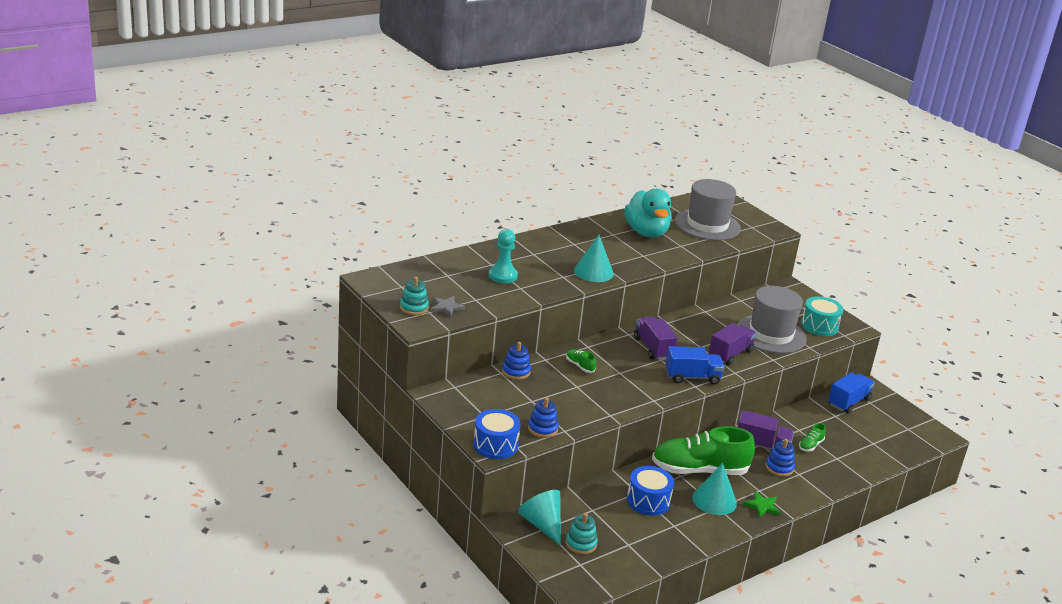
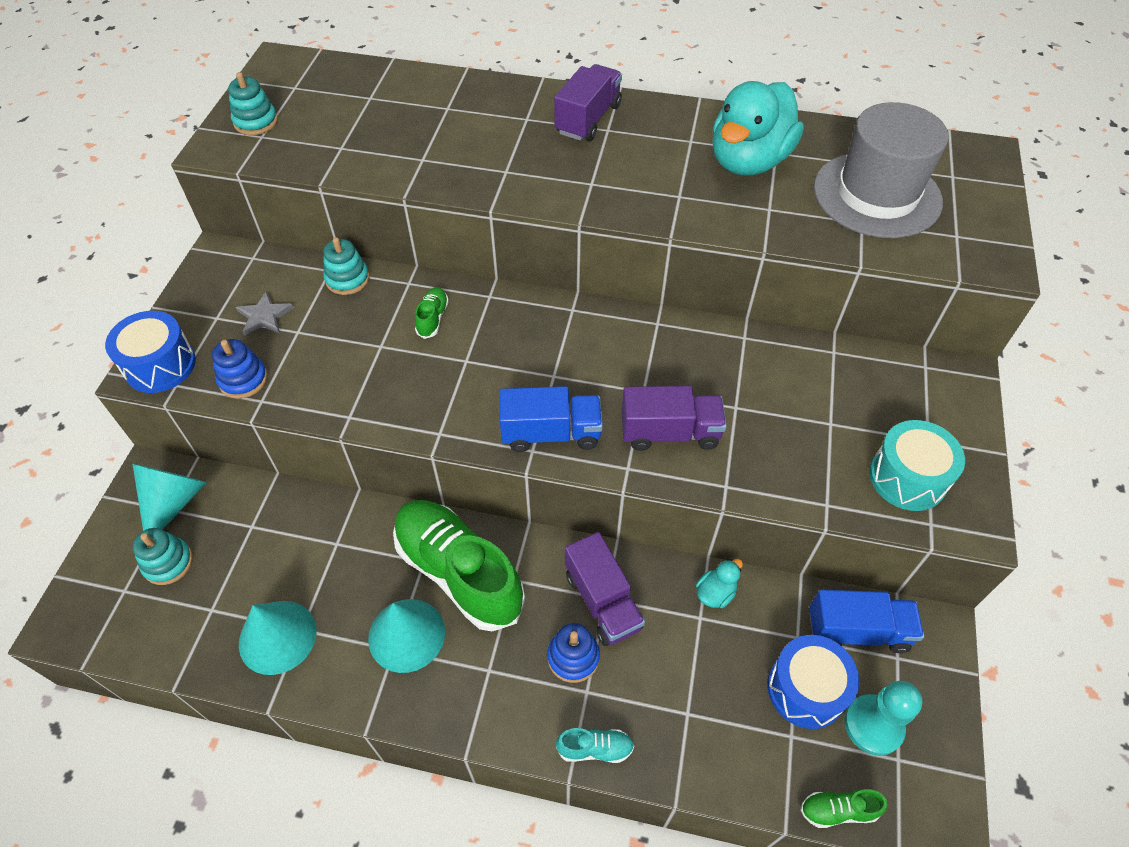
camera: 50 degrees right, 25 degrees up
(446, 307) = (289, 141): grey star -> grey star (264, 316)
(502, 276) = (431, 131): turquoise pawn -> turquoise pawn (873, 725)
(516, 371) = (347, 279): blue stacking toy -> turquoise stacking toy
(593, 272) = (560, 185): turquoise cone -> turquoise cone (277, 637)
(648, 501) = (328, 566): blue drum -> blue drum (806, 689)
(653, 348) = (571, 351): purple truck -> purple truck (588, 119)
(692, 377) = (551, 433): blue truck -> blue truck turned 45 degrees counterclockwise
(762, 506) = (453, 699): green star -> none
(771, 334) = (793, 439): grey hat -> none
(792, 419) = (715, 593): none -> turquoise duck
(810, 445) = (678, 658): green shoe -> green shoe (838, 810)
(826, 486) = (595, 748): none -> turquoise shoe

